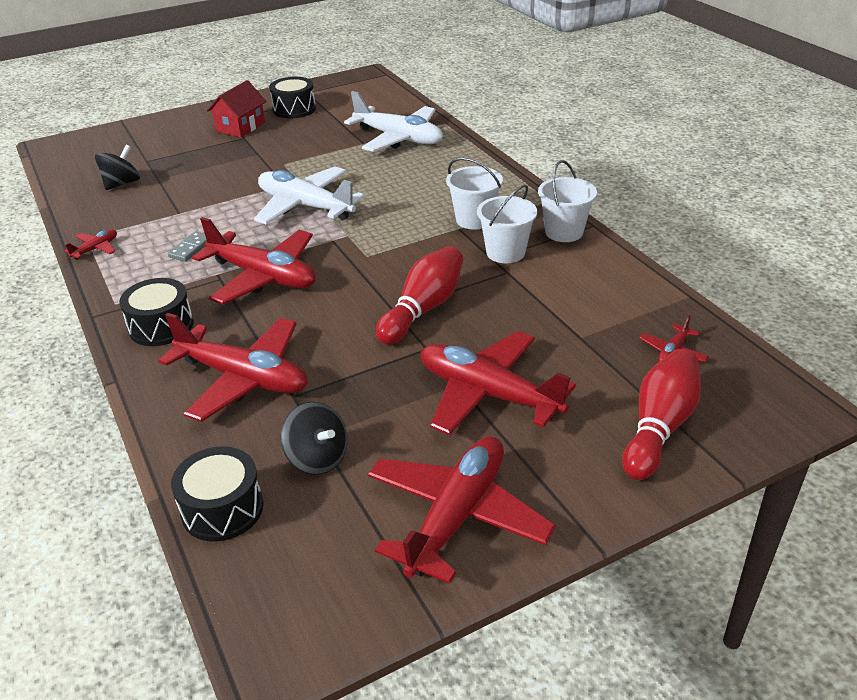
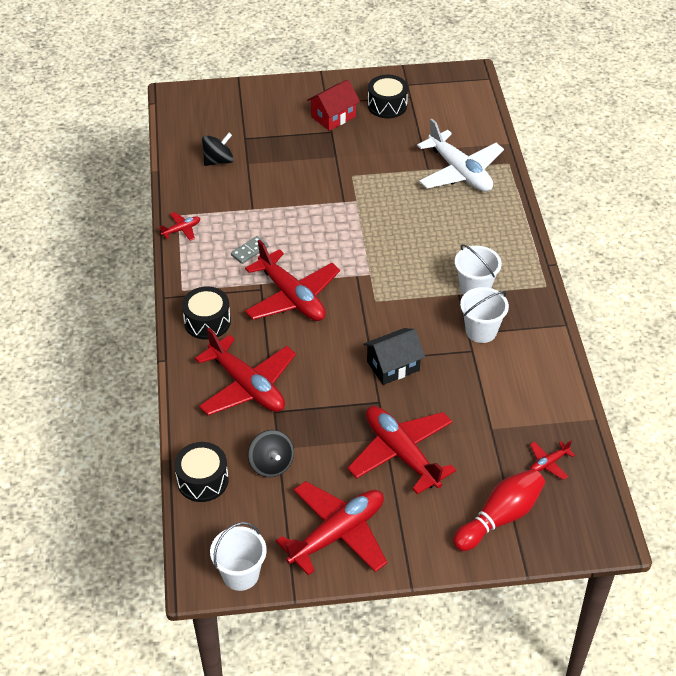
camera: 20 degrees right, 10 degrees up
(305, 206) = (350, 232): white plane -> none
(423, 309) = (393, 366): red bowling pin -> black house
(564, 232) = (538, 324): white bucket -> white bucket (240, 574)

